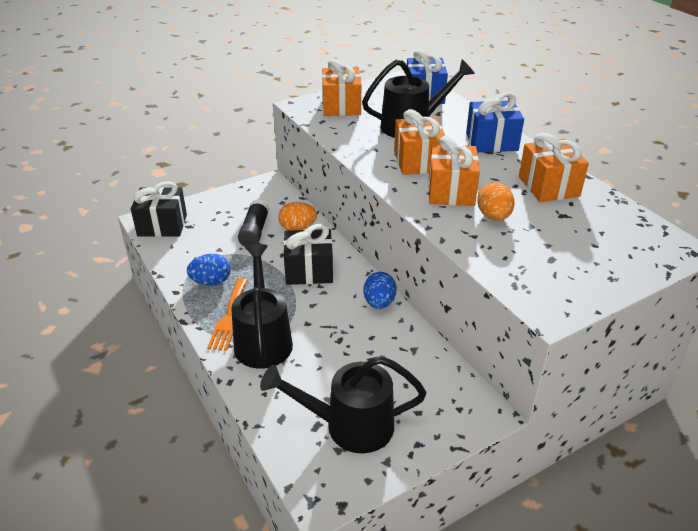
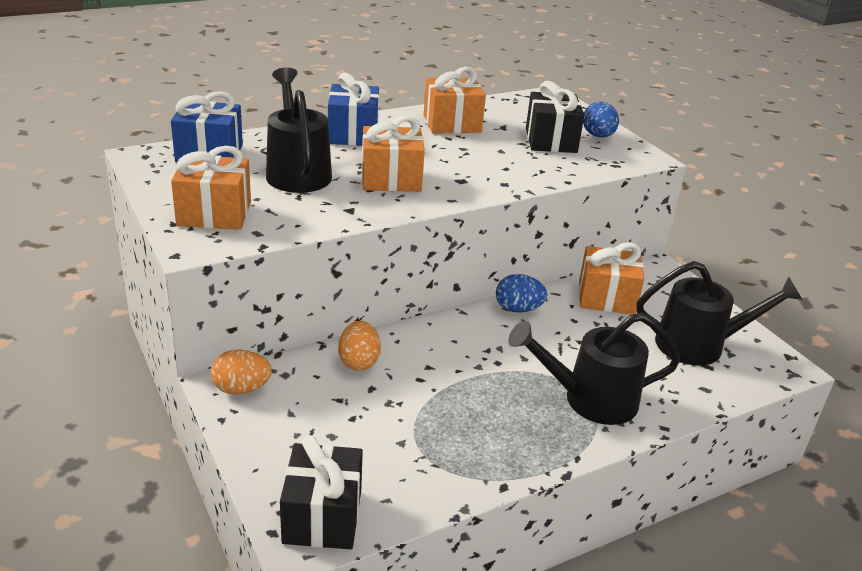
camera: 90 degrees left, 5 degrees down
(211, 282) = (481, 448): blue egg -> blue egg (598, 136)
(229, 317) = (553, 429): orange fork -> none
(254, 231) = (360, 404): black glue stick -> none
(309, 271) = (457, 356): black gift -> black gift (551, 140)
(348, 426) = (700, 345): black watering can -> black watering can turned 90 degrees counterclockwise
(451, 191) = (459, 170): orange gift -> orange gift (606, 297)
(493, 216) = (507, 156): orange egg -> orange egg (241, 389)

